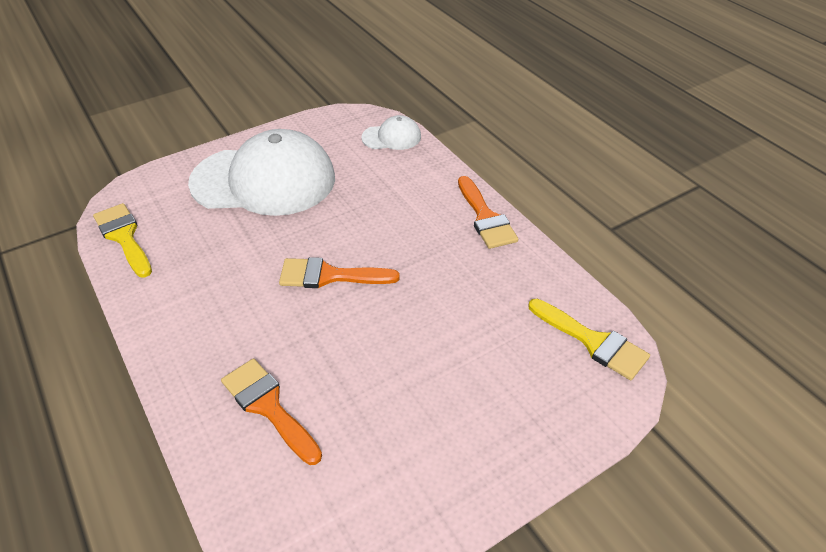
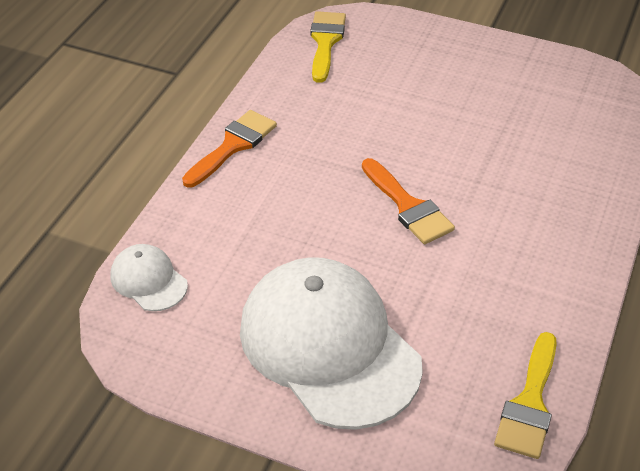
camera: 125 degrees left, 0 degrees up
(269, 407) = (559, 165): orange brush -> none

